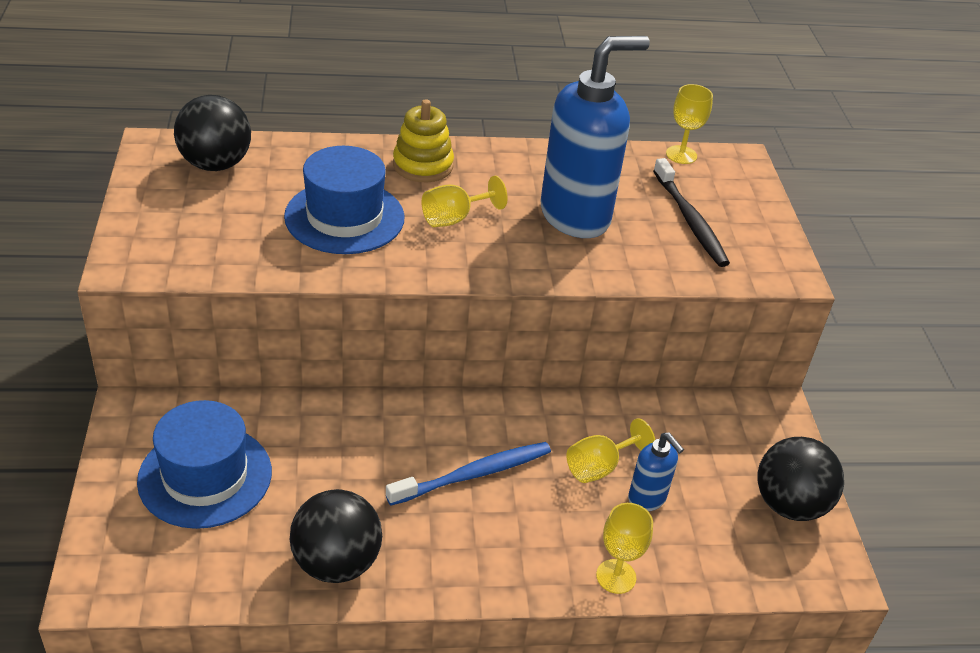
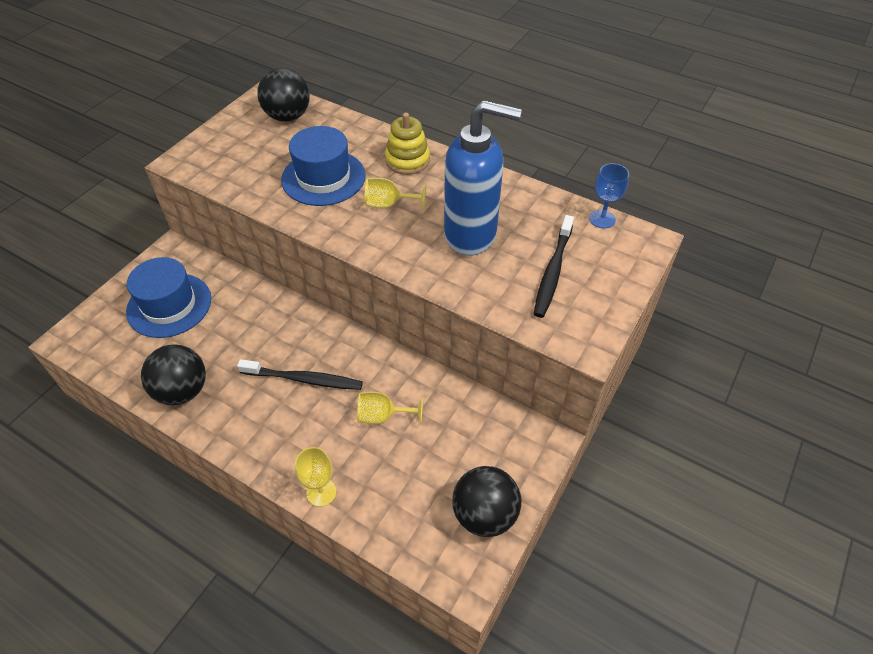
camera: 40 degrees right, 10 degrees up
(474, 474) = (304, 379): blue toothbrush -> black toothbrush
(647, 499) = (392, 454): blue soap dispenser -> none
(681, 155) = (602, 219): yellow goblet -> blue goblet

